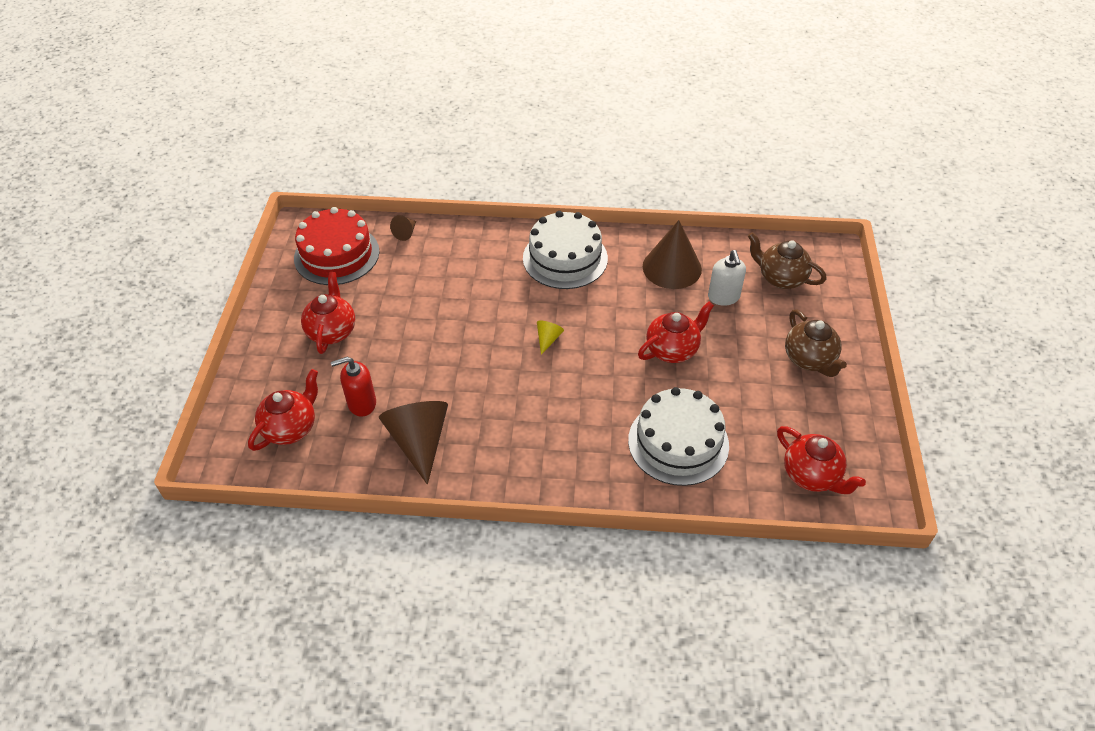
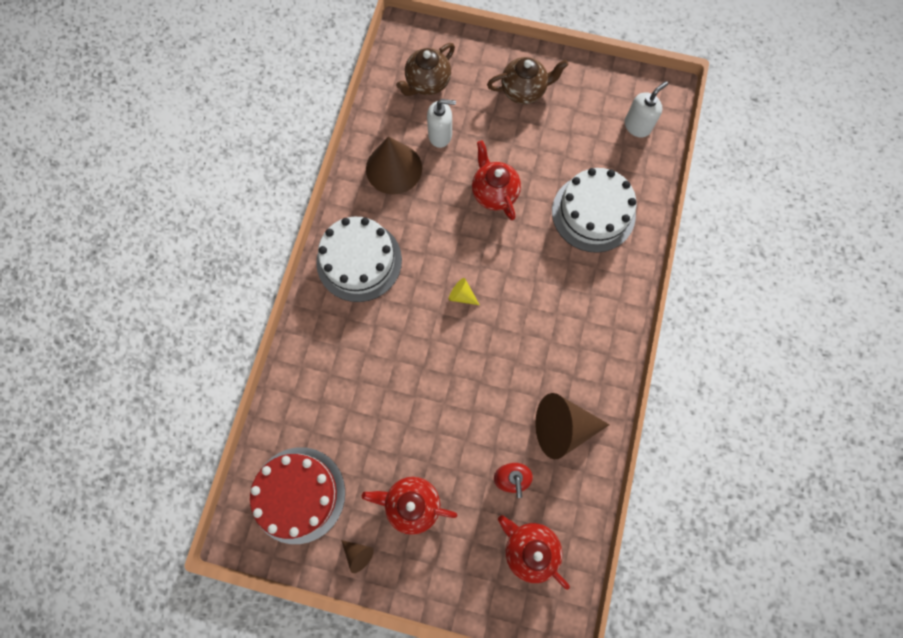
camera: 80 degrees left, 25 degrees up
(405, 233) = (282, 416): brown cone -> brown cone (358, 554)
(811, 476) = (637, 126): red teapot -> white soap dispenser

